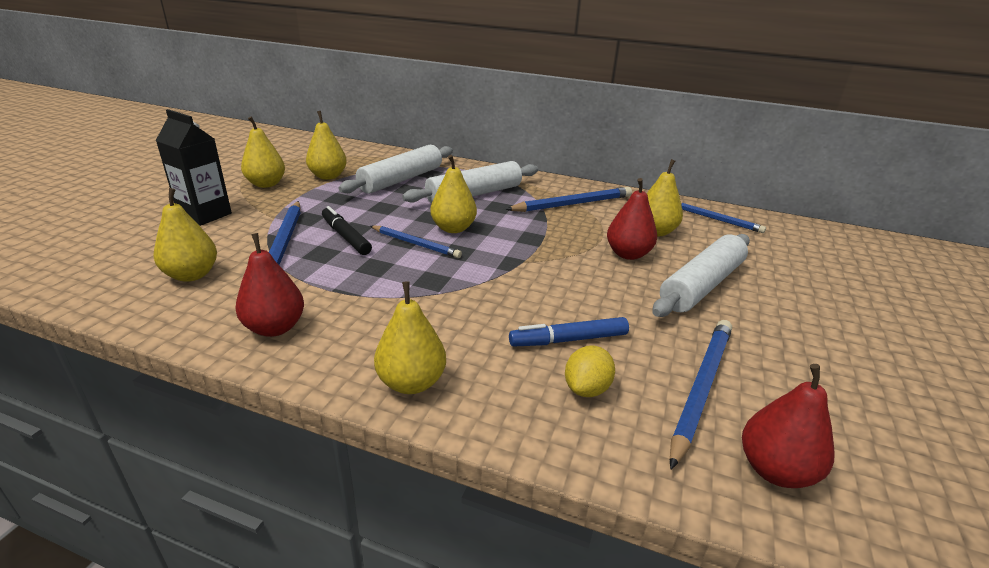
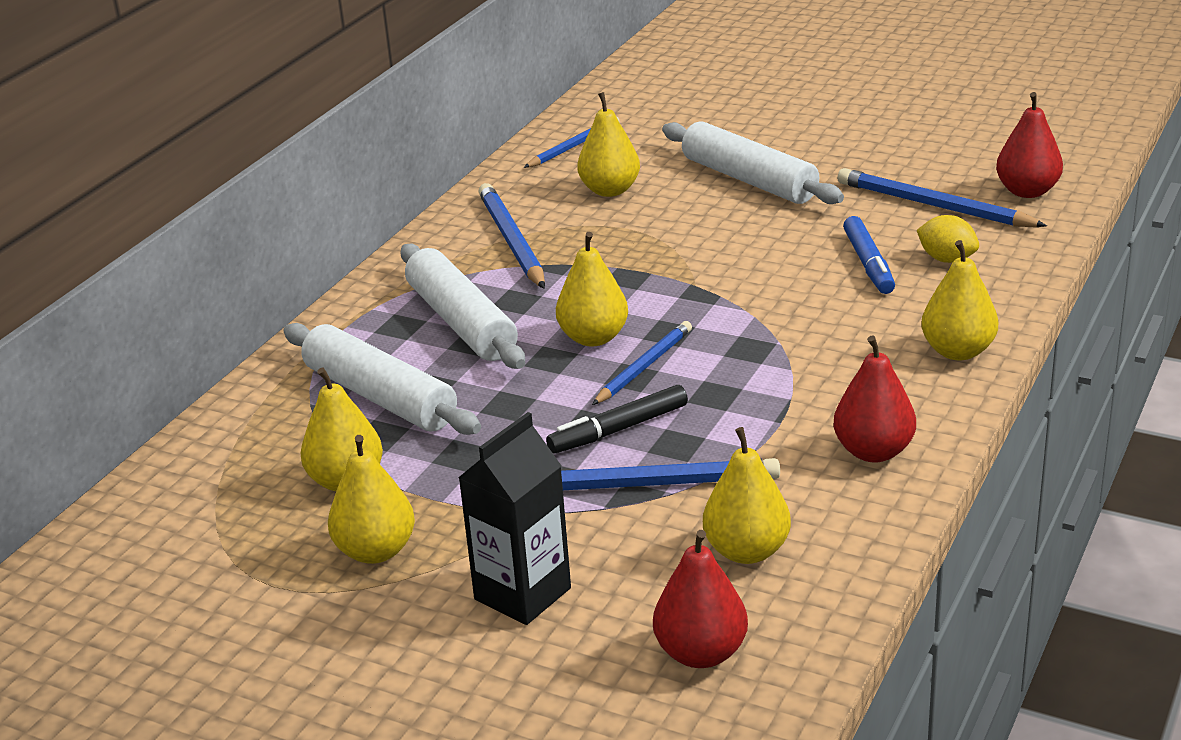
camera: 80 degrees left, 0 degrees up
(628, 254) = (674, 214): red pear -> red pear (701, 653)

